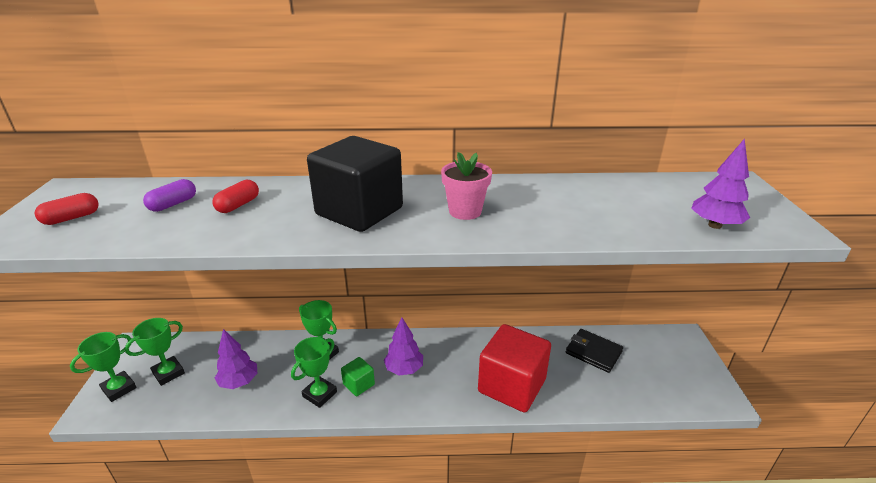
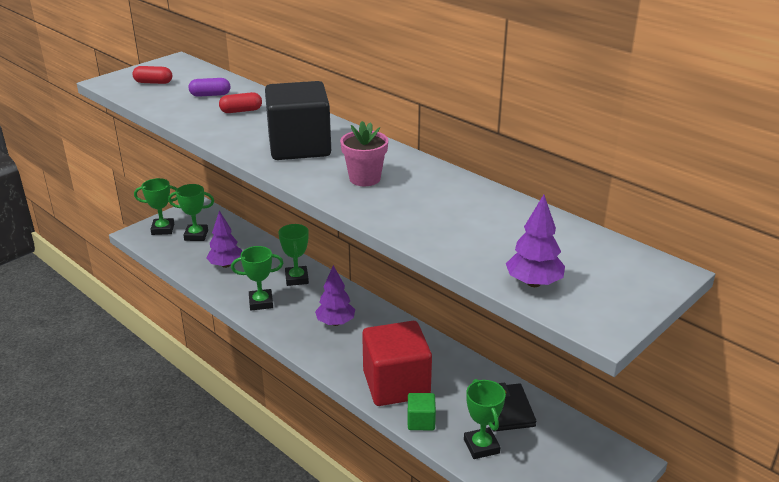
camera: 45 degrees right, 0 degrees up
(359, 384) = (292, 312): green cube -> green cube (421, 421)
(618, 388) = (481, 446): none -> green trophy

